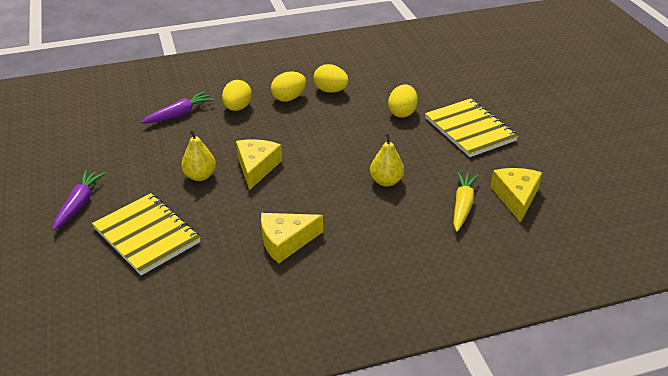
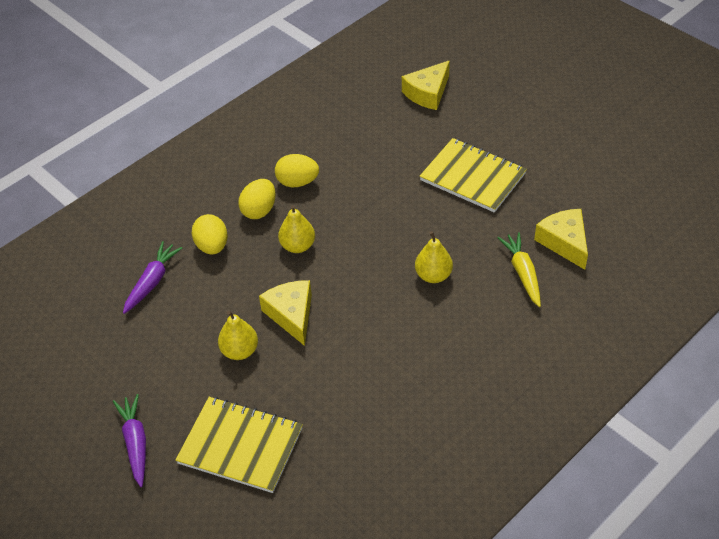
camera: 25 degrees left, 10 degrees up
(286, 242) = (385, 389): yellow cheese -> yellow cheese (428, 93)
(298, 128) = (298, 246): none -> yellow pear
(402, 112) = (392, 182): yellow egg -> none

